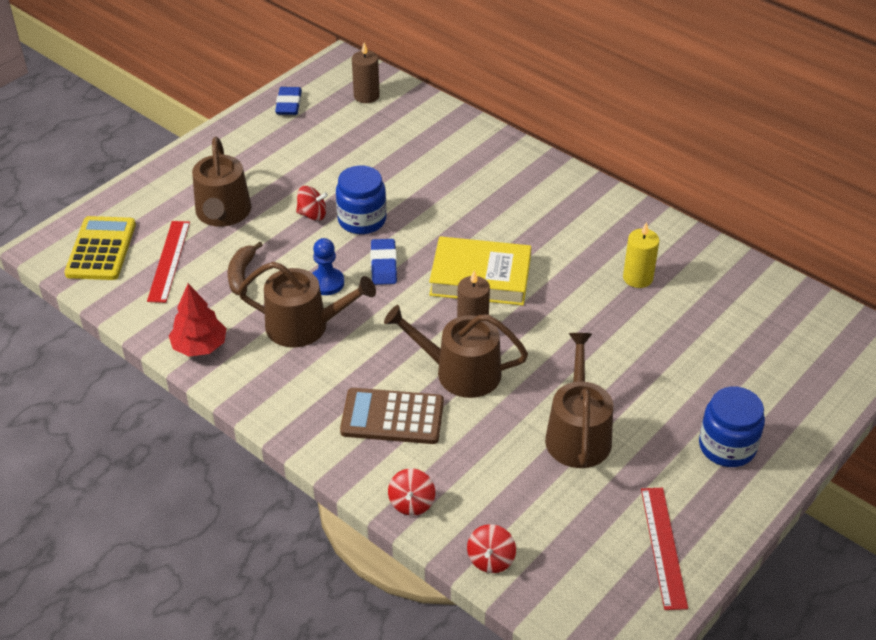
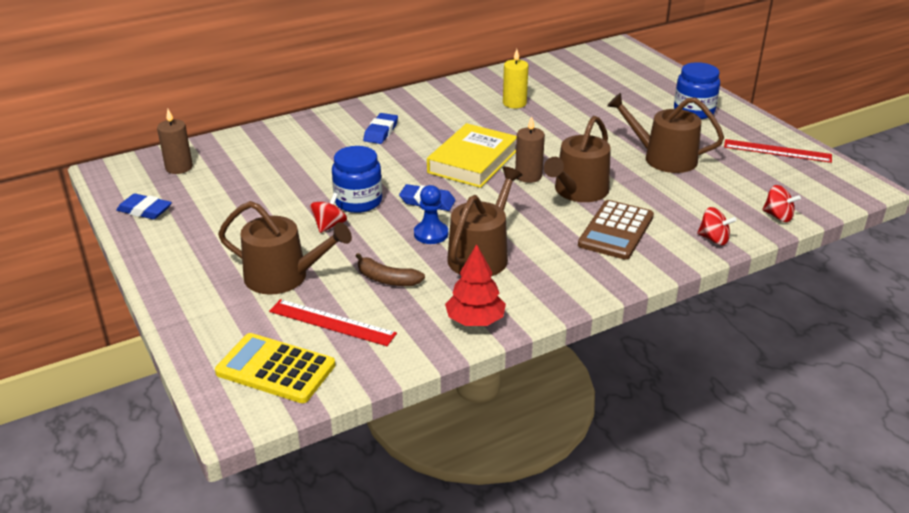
camera: 70 degrees left, 10 degrees down
(505, 195) = (381, 132): none -> blue eraser

